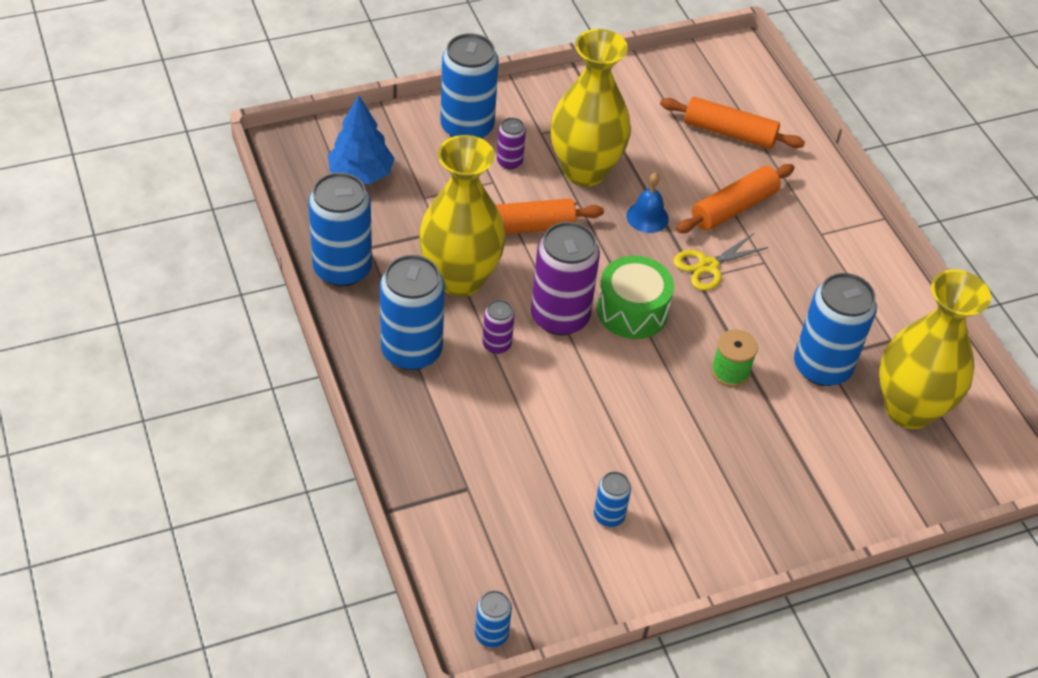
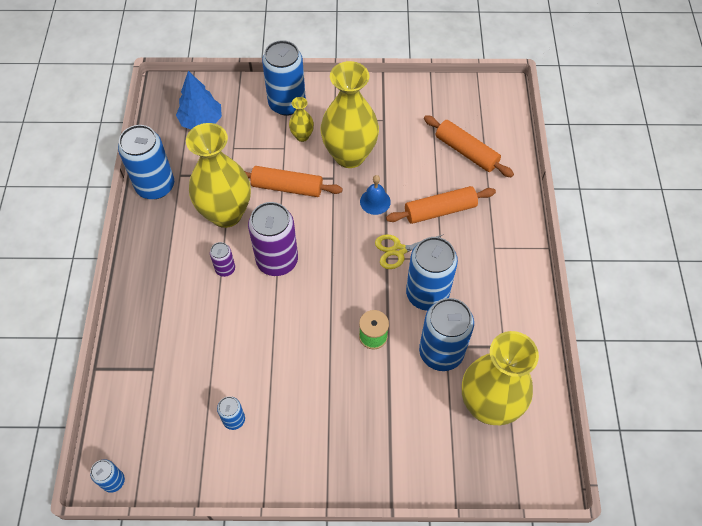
camera: 25 degrees right, 10 degrees up
(411, 351) = (168, 257): blue can -> blue can (427, 294)
(509, 162) = (302, 136): purple can -> yellow vase
(632, 311) = (328, 270): green drum -> none

